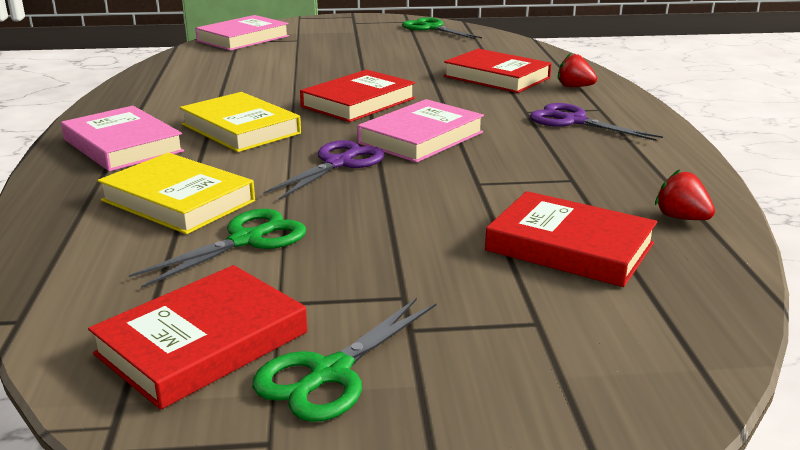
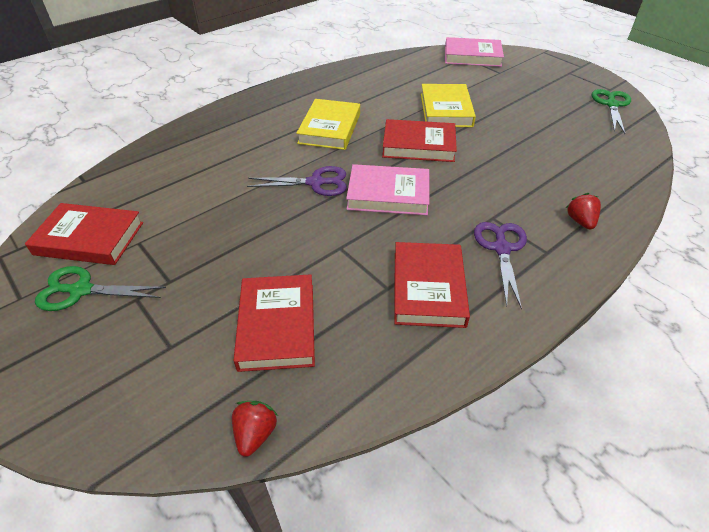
camera: 55 degrees right, 20 degrees up
(123, 145) = (271, 109): pink book -> none
(178, 201) = (222, 158): yellow book -> yellow book (446, 110)
(246, 240) = (195, 200): green scissors -> none
(496, 77) = (546, 177): red book -> red book (428, 288)
(681, 218) = (370, 369): red strawberry -> red strawberry (255, 434)

